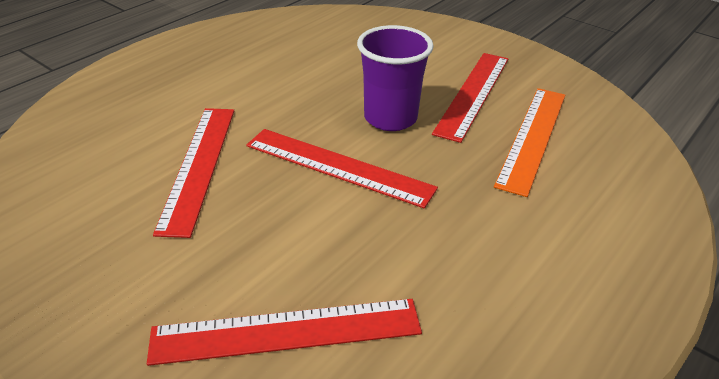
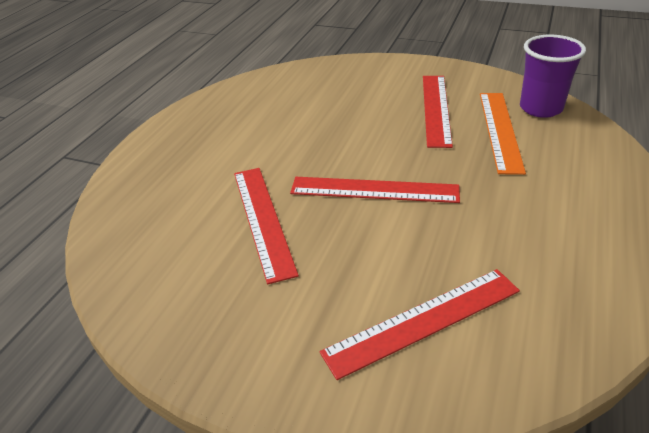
camera: 15 degrees left, 0 degrees up
(390, 118) = (387, 143): purple cup -> purple cup (540, 108)

